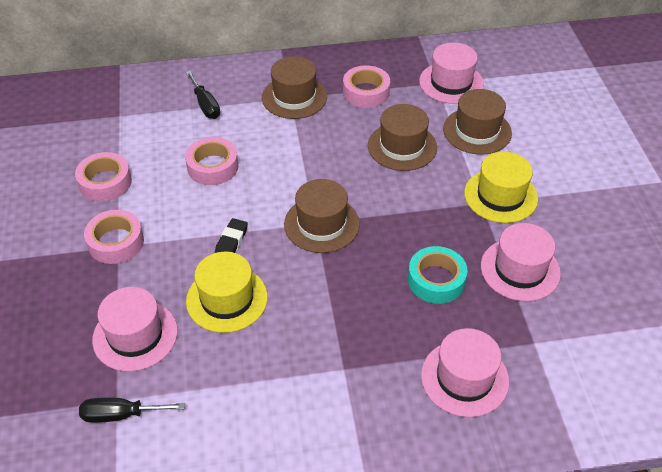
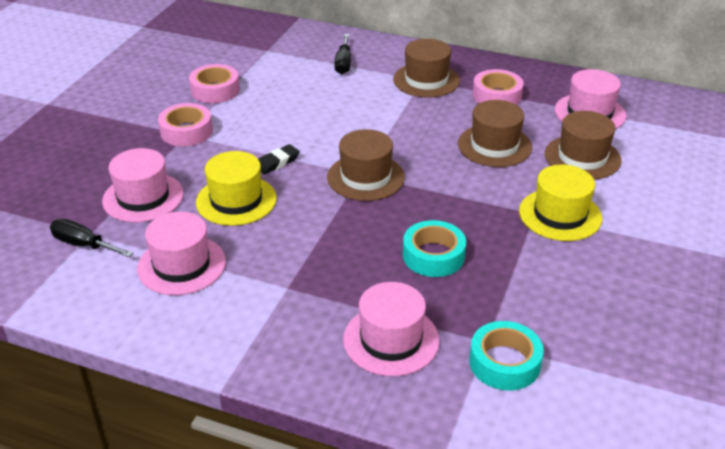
camera: 30 degrees right, 10 degrees down
(212, 167) = (310, 107): pink tape -> none
(520, 269) = (526, 279): pink hat -> pink hat (181, 265)
(560, 356) = (504, 363): none -> turquoise tape

